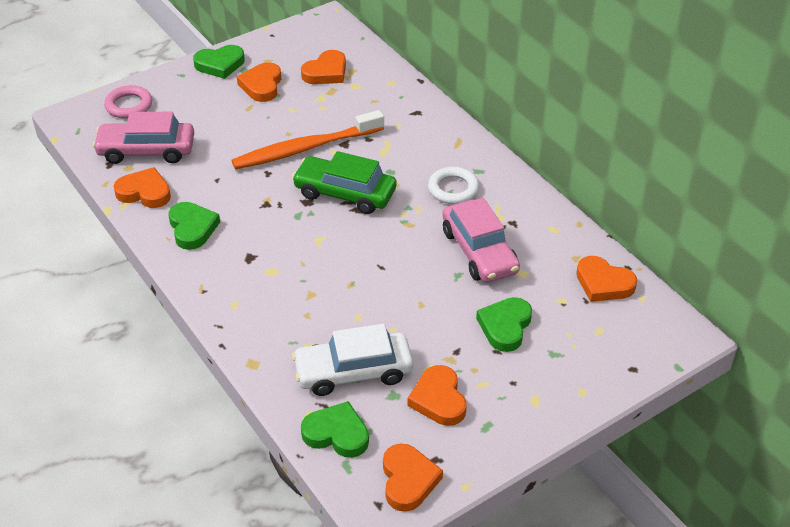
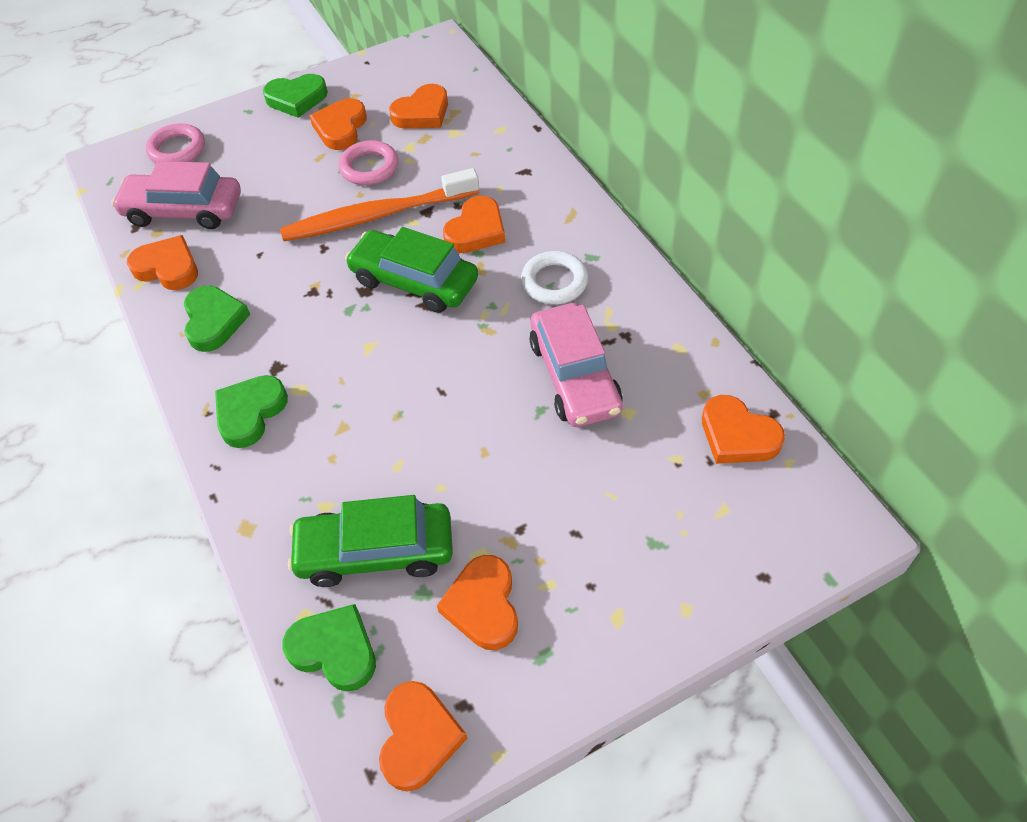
camera: 10 degrees right, 10 degrees up
(291, 113) = (369, 167): none -> pink ring
(353, 371) = (375, 551): white car -> green car
(386, 156) = (476, 230): none -> orange heart
(505, 326) = (592, 495): green heart -> green heart (250, 413)

